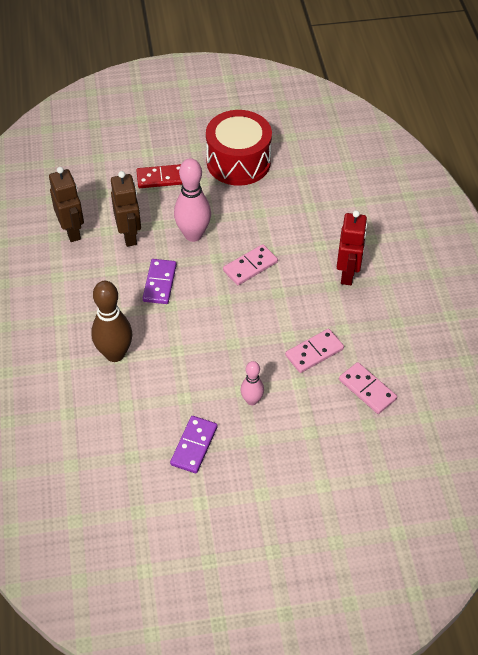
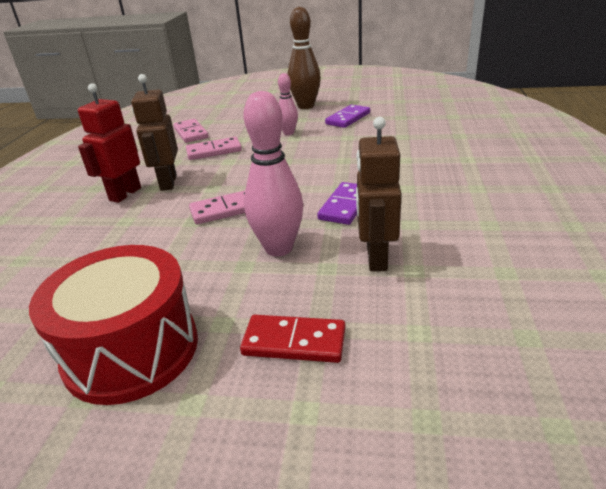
camera: 160 degrees left, 20 degrees down
(72, 231) = (474, 275): brown robot -> brown robot (168, 183)
(115, 354) = (410, 161): brown bowling pin -> brown bowling pin (306, 106)

